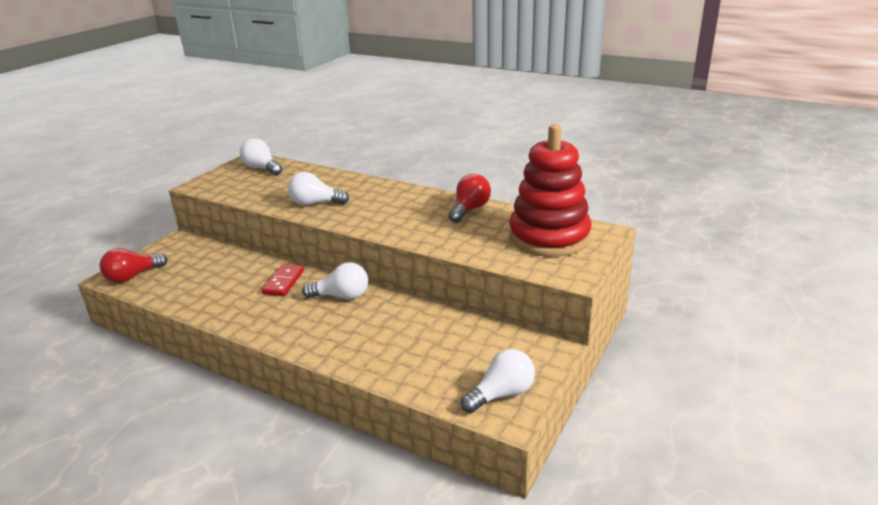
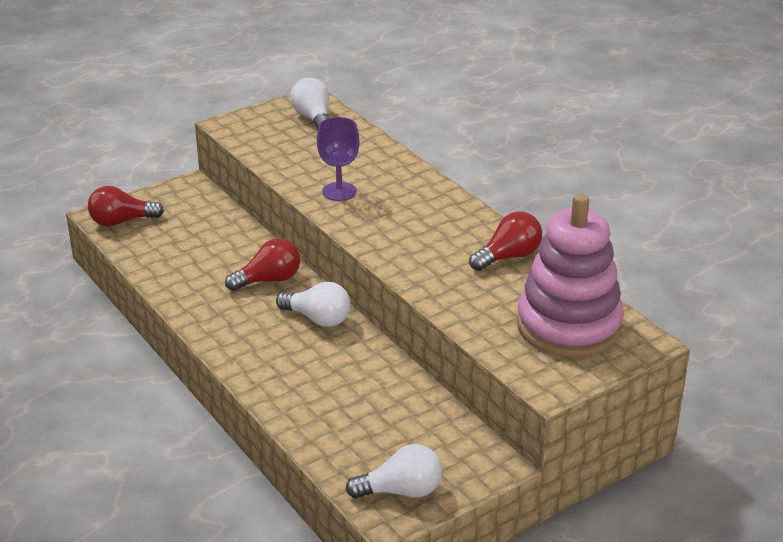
camera: 25 degrees right, 5 degrees up
(284, 282) = (268, 280): red domino -> red light bulb
(315, 203) = (339, 191): white light bulb -> purple goblet
(549, 237) = (568, 326): red stacking toy -> pink stacking toy

